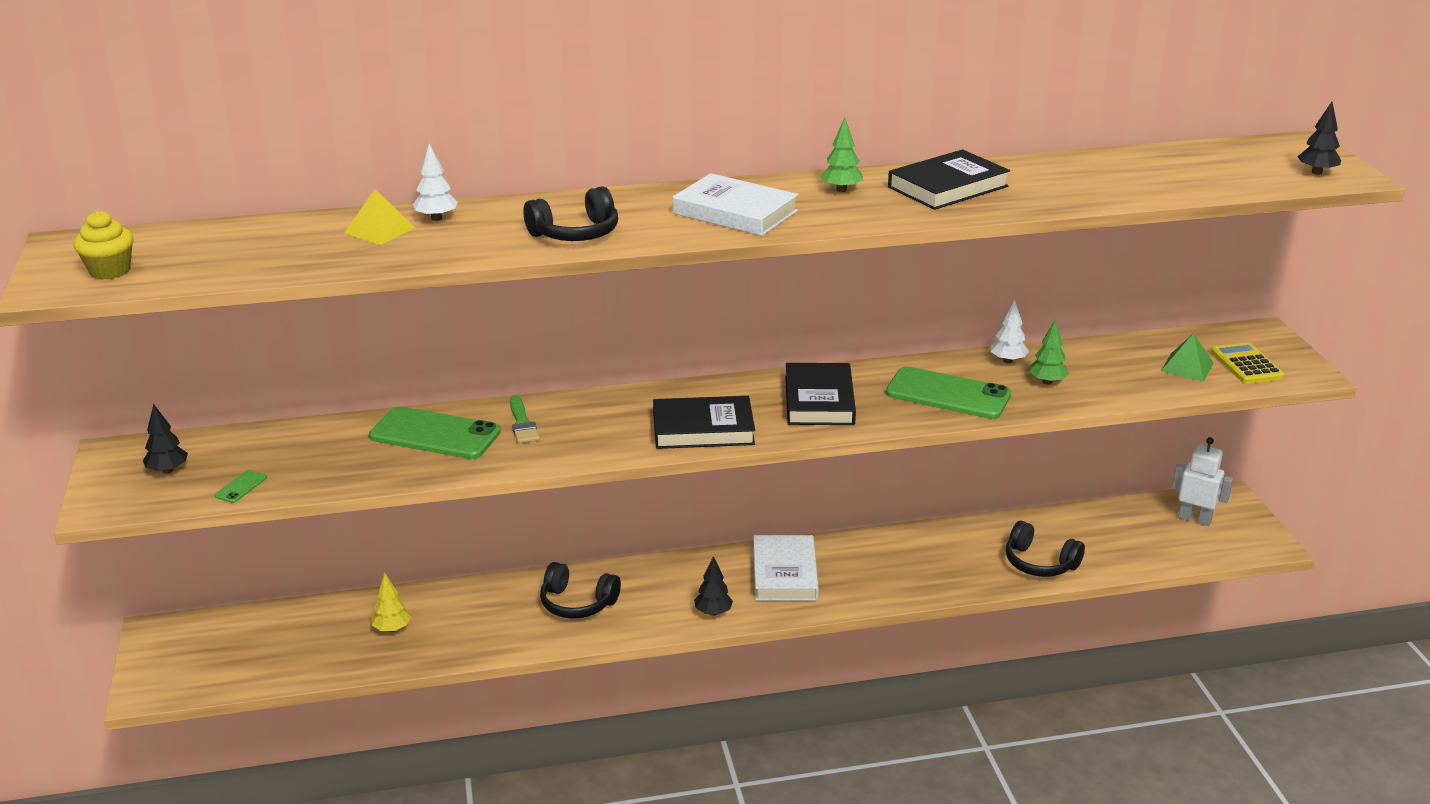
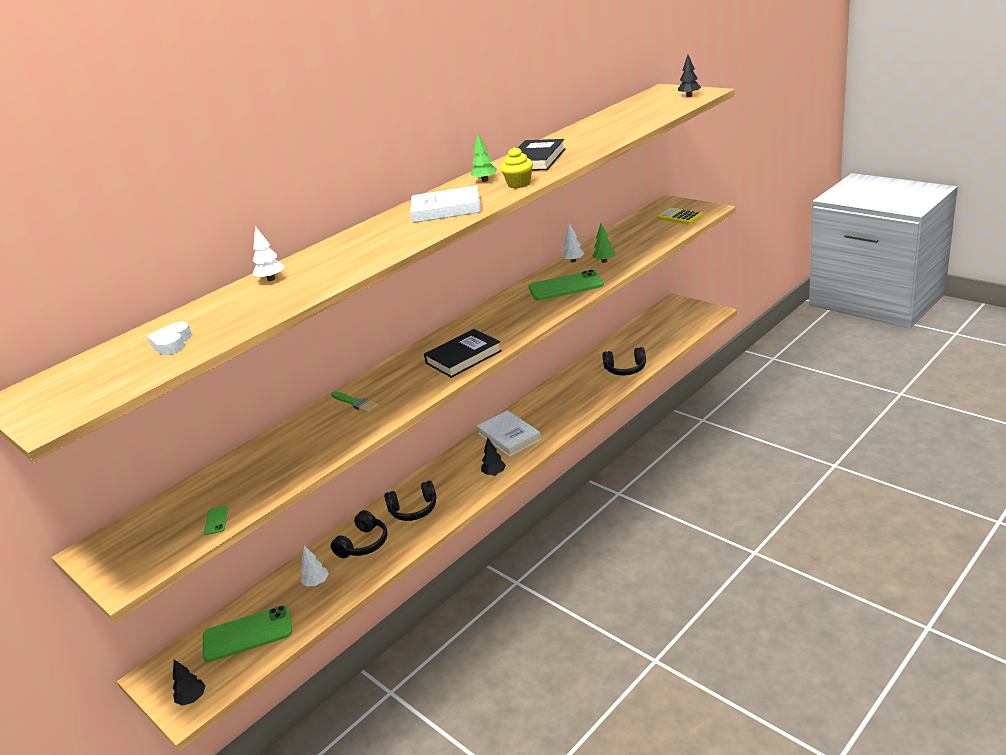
camera: 30 degrees left, 0 degrees up
(110, 271) = (82, 394): yellow cupcake -> yellow cupcake (519, 184)
(168, 470) = (148, 539): black tree -> black tree (192, 699)
(249, 252) = (172, 343): none -> white heart
(379, 230) = (244, 298): yellow pyramid -> none
(392, 629) = (316, 583): yellow tree -> white tree
(435, 434) = (308, 433): green phone -> green phone (247, 634)
(576, 233) = (373, 251): black headphones -> black headphones (363, 544)
(819, 400) = (506, 317): black book -> none
(1187, 367) = (656, 228): green pyramid -> none
(1194, 519) = (669, 317): white robot -> none

